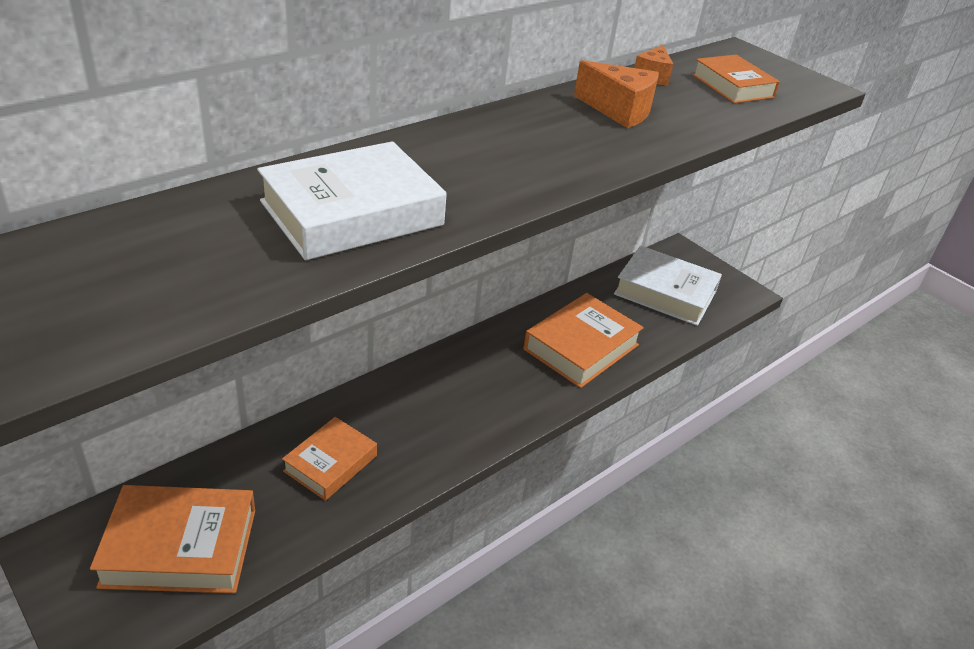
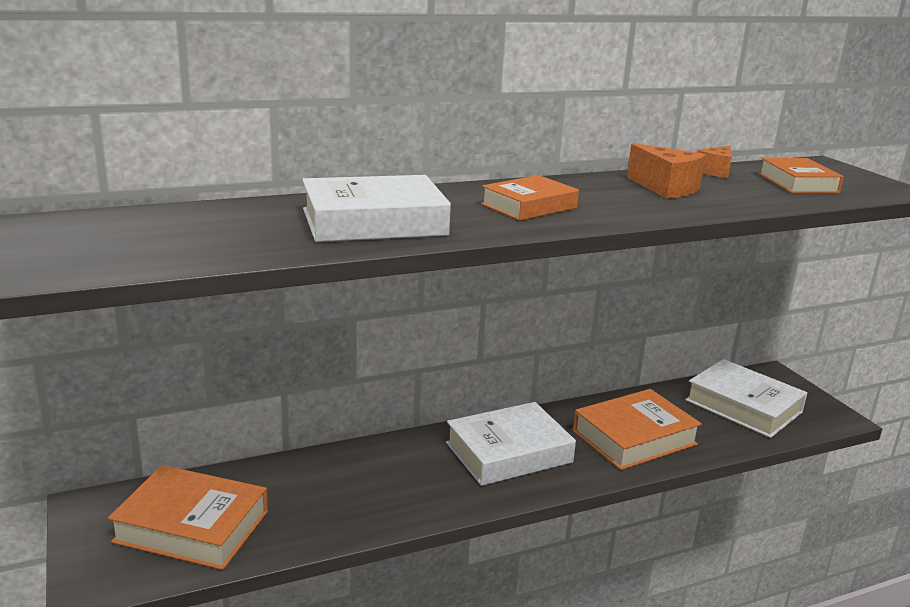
camera: 20 degrees right, 15 degrees down
(330, 463) = (350, 489): orange book -> orange book (529, 206)
(472, 387) = (508, 452): none -> white book

